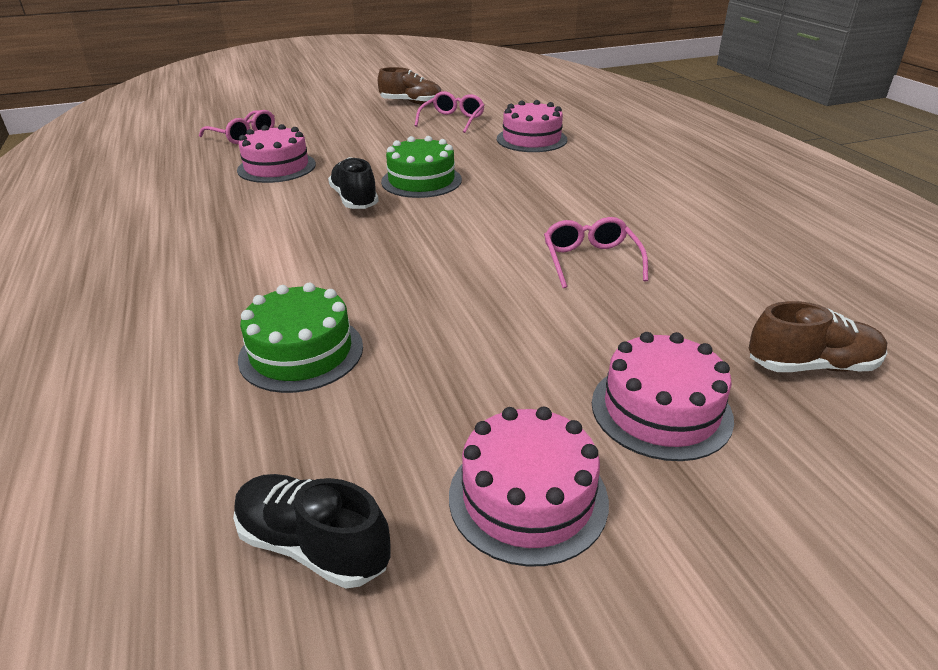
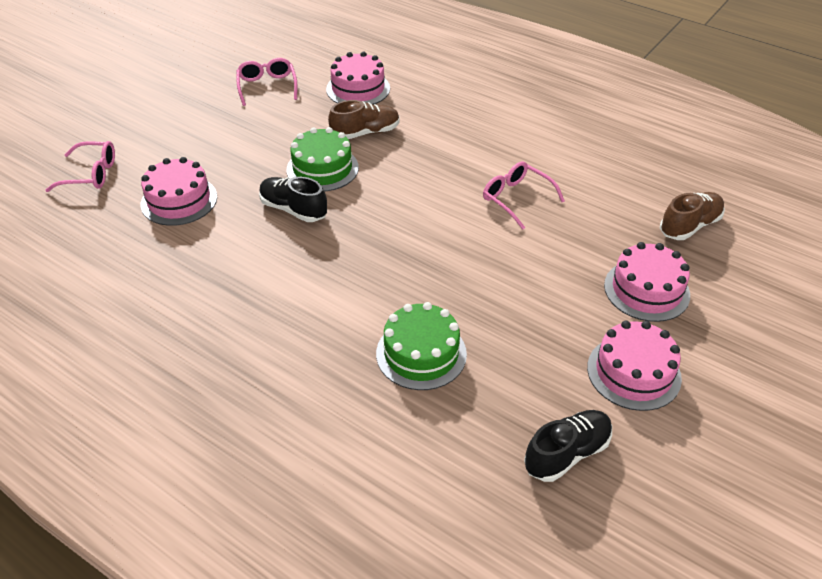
camera: 35 degrees left, 10 degrees up
(313, 545) = (567, 453): black shoe -> black shoe turned 150 degrees clockwise
(411, 103) = (203, 75): brown shoe -> brown shoe (365, 133)

